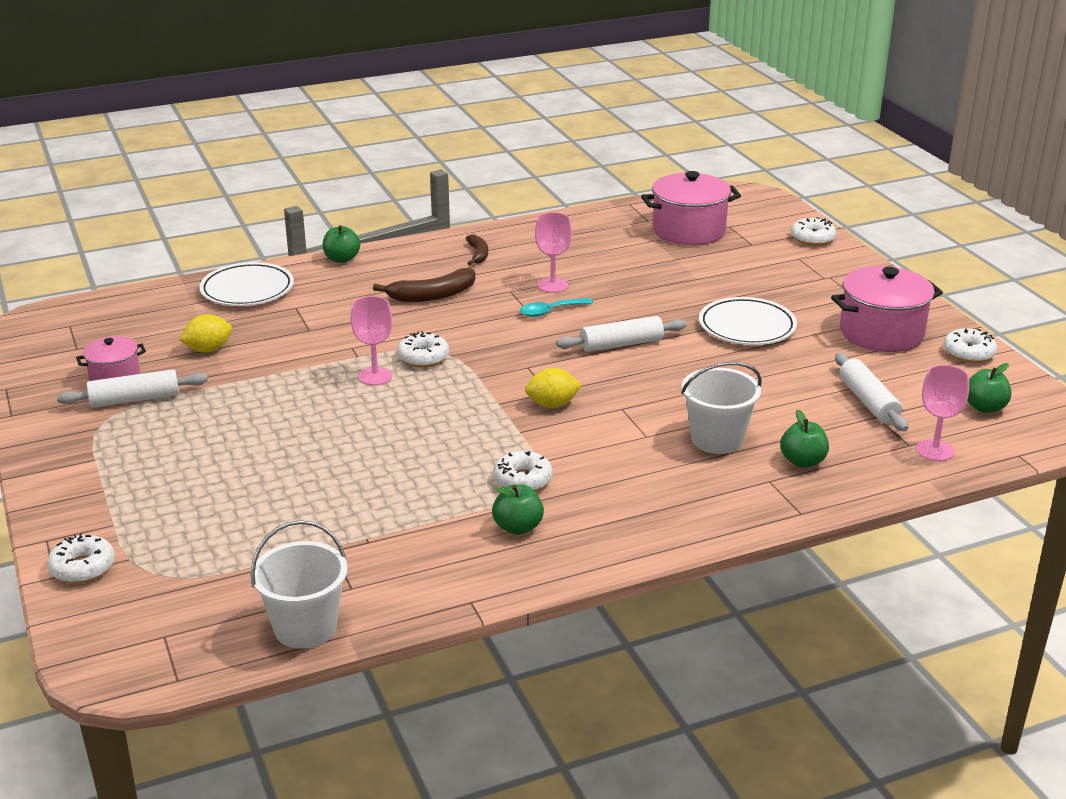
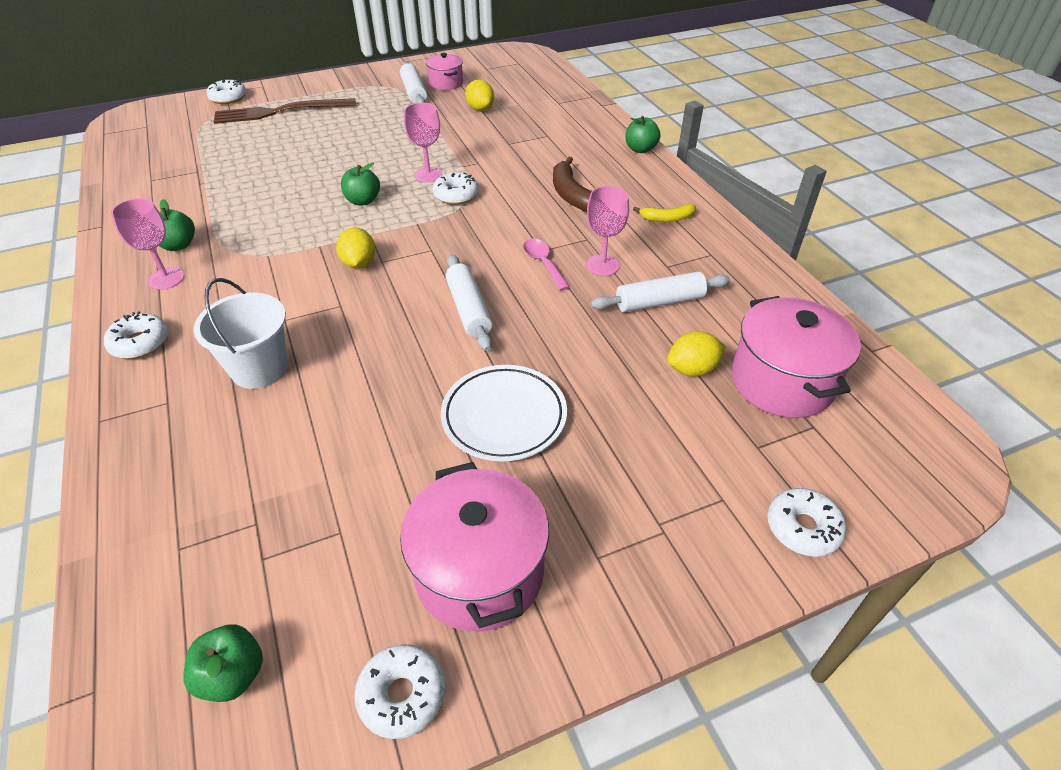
camera: 90 degrees right, 15 degrees up
(158, 507) = (280, 112): none -> brown fork
(247, 290) = (576, 115): white plate -> none
(305, 627) = (120, 167): white bucket -> none
(478, 254) = (667, 218): brown banana -> yellow banana
(522, 480) = (243, 247): white donut -> white donut (140, 343)
(550, 311) = (543, 263): turquoise spoon -> pink spoon
(682, 258) = (692, 369): none -> yellow lemon
(802, 461) = (189, 434): green apple -> green apple (363, 201)
(868, 401) = (294, 520): white rolling pin -> white rolling pin (659, 302)
(934, 450) = (153, 576): pink goblet -> pink goblet (166, 278)

